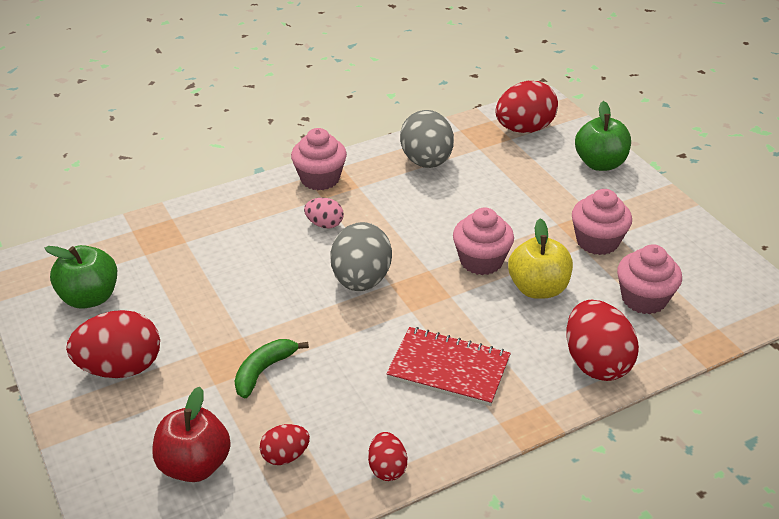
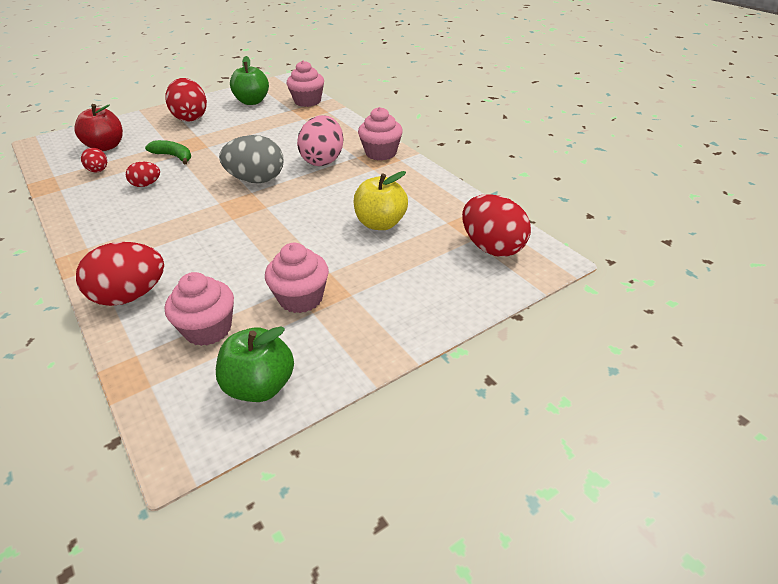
camera: 85 degrees right, 0 degrees up
(324, 224) = (323, 160): pink egg -> pink egg, size x1.90
(387, 468) = (69, 205): red egg -> red egg (146, 185)
(426, 162) = (416, 196): grey egg -> none
(448, 368) = (151, 222): red notebook -> none
(481, 261) = (275, 231): pink cupcake -> pink cupcake (307, 101)
(538, 288) = (234, 262): yellow apple -> yellow apple (381, 223)
(600, 163) = (442, 301): green apple -> green apple (260, 386)

